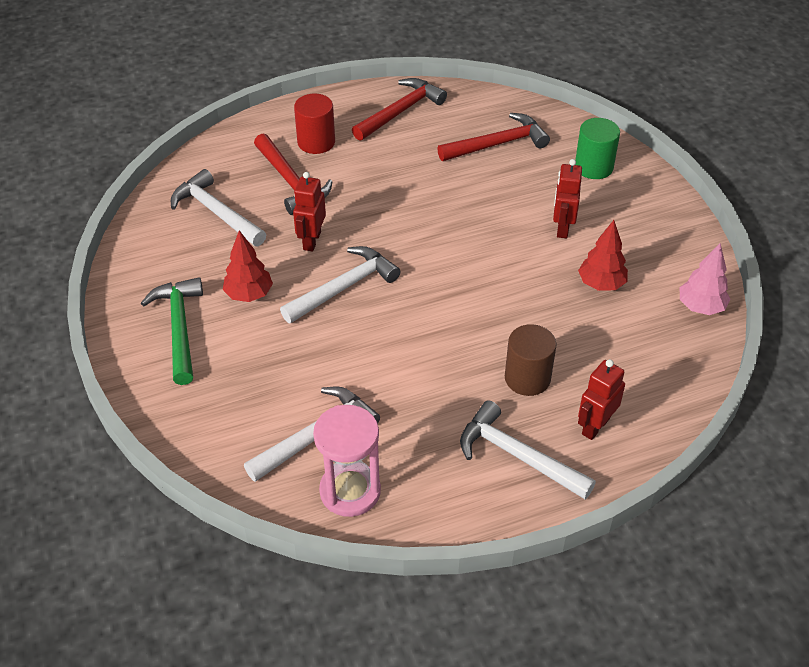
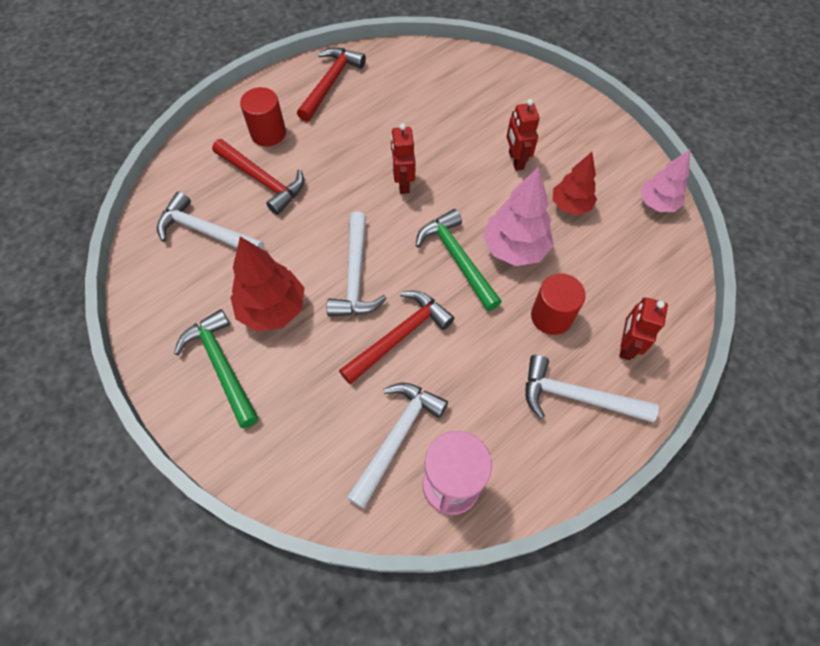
camera: 20 degrees left, 15 degrees up
(249, 294) = (272, 309): red tree -> red tree, size x1.50
(311, 241) = (306, 235): red robot -> red robot (403, 183)
(343, 287) = (355, 275): white hammer -> white hammer turned 150 degrees clockwise
(454, 301) = (457, 259): none -> green hammer
(497, 144) = (427, 94): red hammer -> red hammer (399, 336)
(519, 307) = (514, 248): none -> pink tree
(527, 378) = (551, 316): brown cylinder -> red cylinder
(593, 167) = (515, 94): green cylinder -> none

